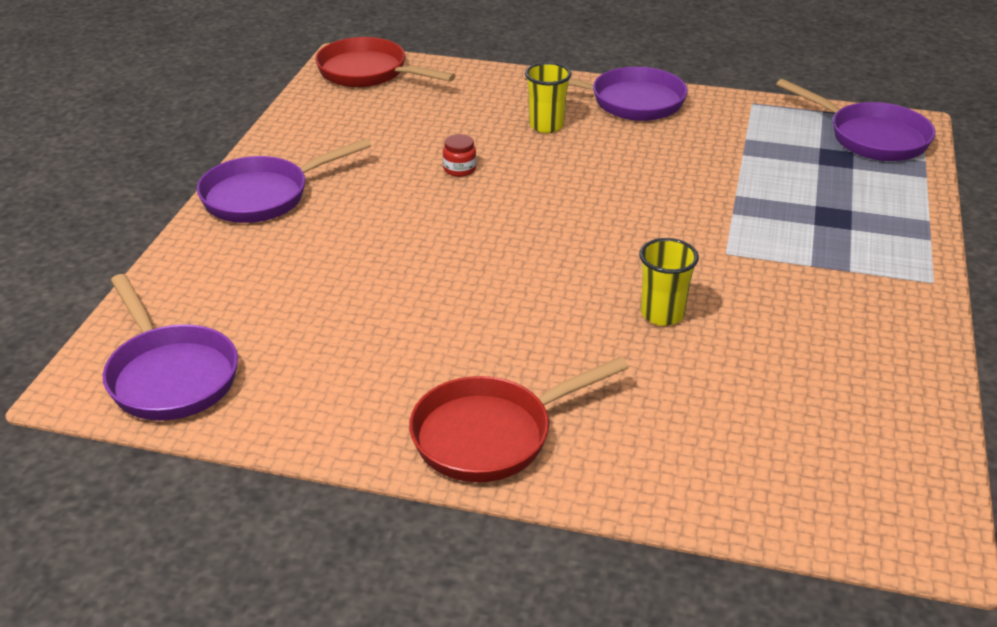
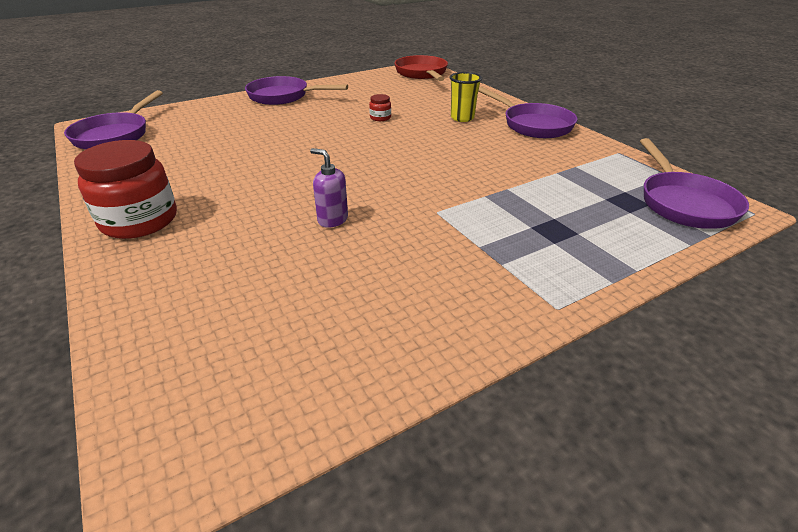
camera: 45 degrees right, 0 degrees up
(491, 435) = (139, 220): red pan -> red jar
(662, 314) = (332, 220): yellow cup -> purple soap dispenser

